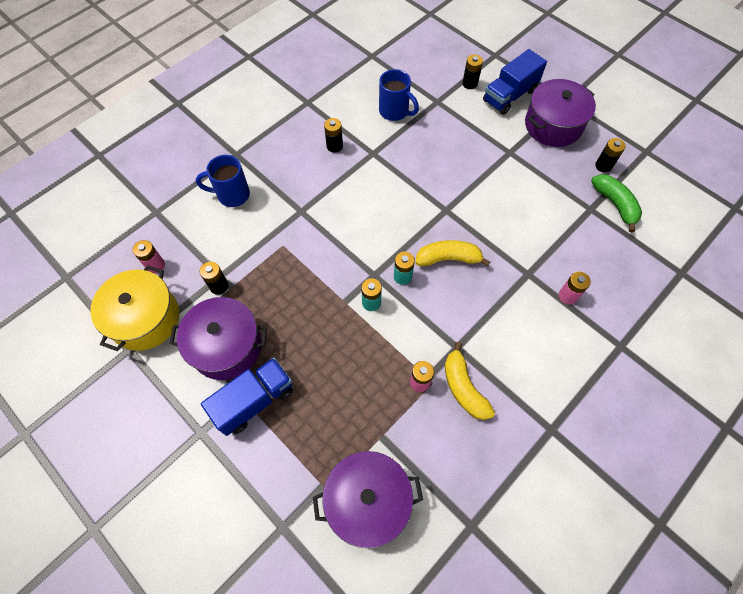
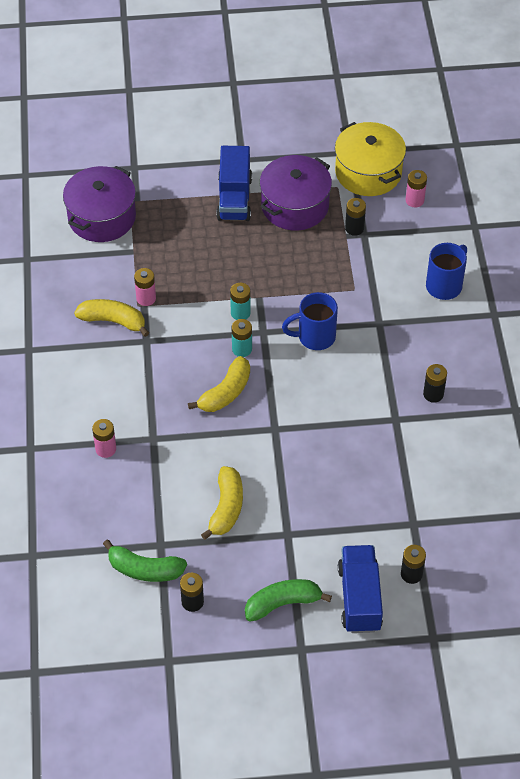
camera: 130 degrees right, 10 degrees down
(395, 111) = (433, 475): blue mug -> blue mug (314, 337)
(528, 194) = (226, 508): none -> yellow banana
(553, 125) = (282, 603): purple pot -> green banana

